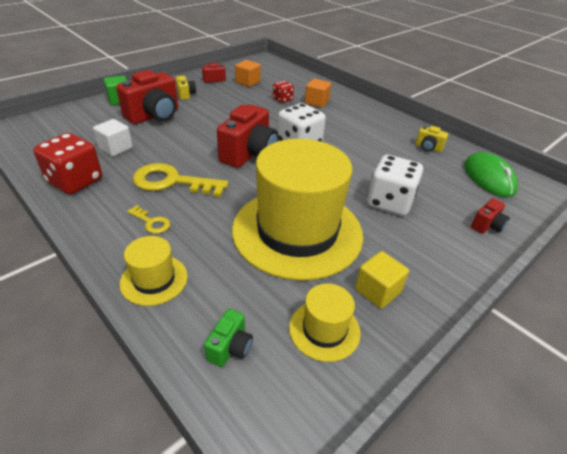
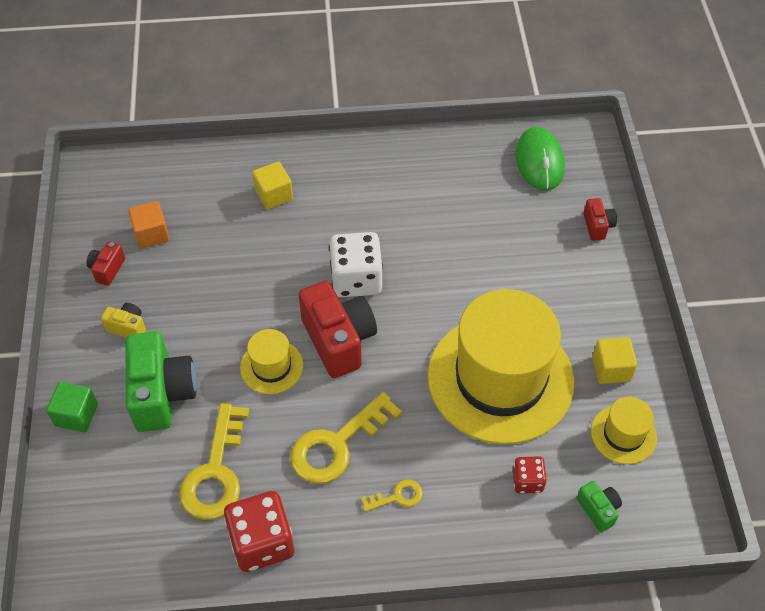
camera: 50 degrees left, 15 degrees up
(116, 148) = (215, 472): white cube -> yellow key
(154, 116) = (162, 394): red camera -> green camera
(154, 279) = (484, 530): yellow hat -> yellow hat (271, 366)
(282, 99) = (236, 226): red dice -> red dice (527, 481)
(316, 102) = (274, 195): orange cube -> yellow cube
(389, 202) = (514, 273): white dice -> none
(428, 148) = (455, 166): yellow camera -> none
(489, 177) = (539, 161): green mouse -> green mouse turned 60 degrees clockwise

